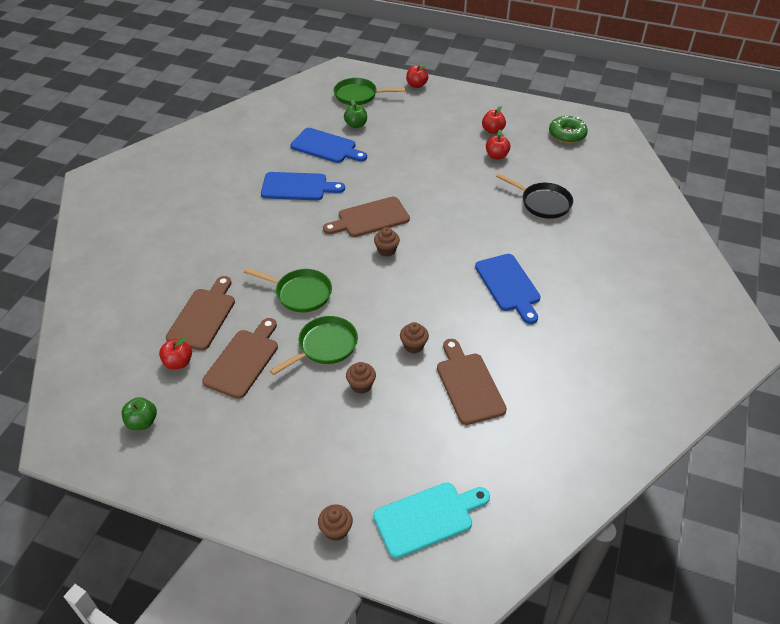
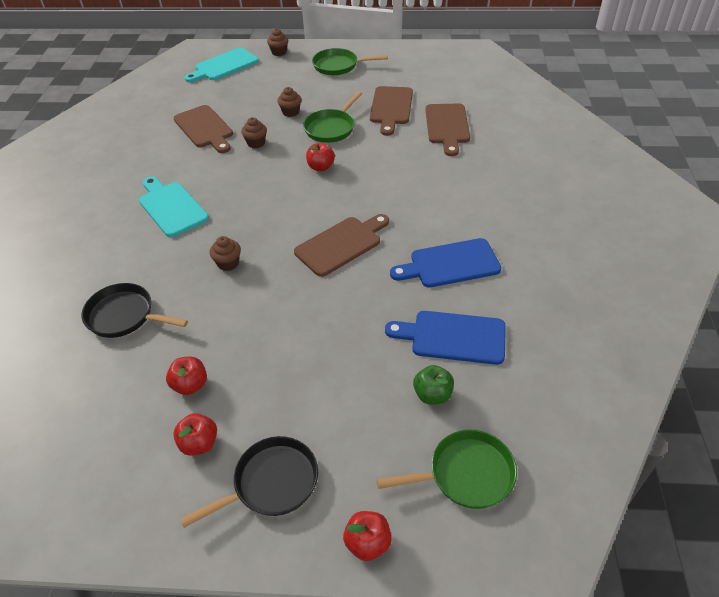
camera: 165 degrees right, 0 degrees up
(142, 422) = (435, 67): green apple -> none
(178, 362) = (440, 97): red apple -> red apple (321, 167)
(300, 293) = (375, 159): green pan -> green pan (338, 66)
(386, 250) = (308, 214): brown cupcake -> brown cupcake (228, 263)
(456, 110) = (271, 483): none -> black pan
(509, 285) = (171, 207): blue cutting board -> turquoise cutting board
(567, 134) = (65, 469): green donut -> none

